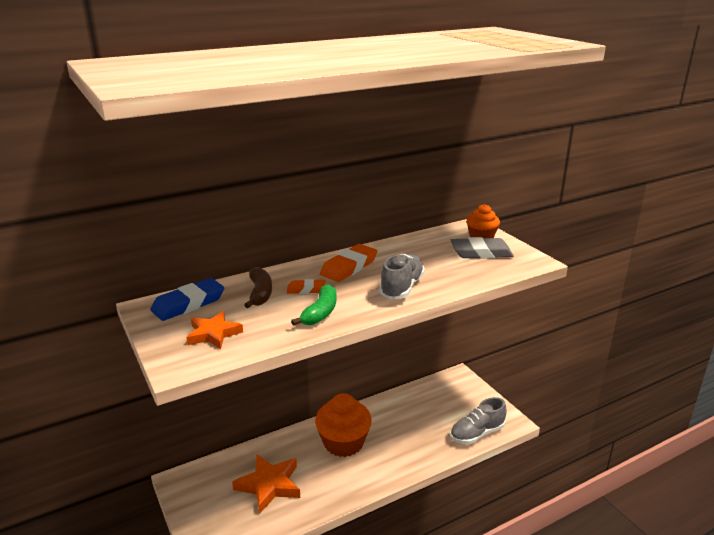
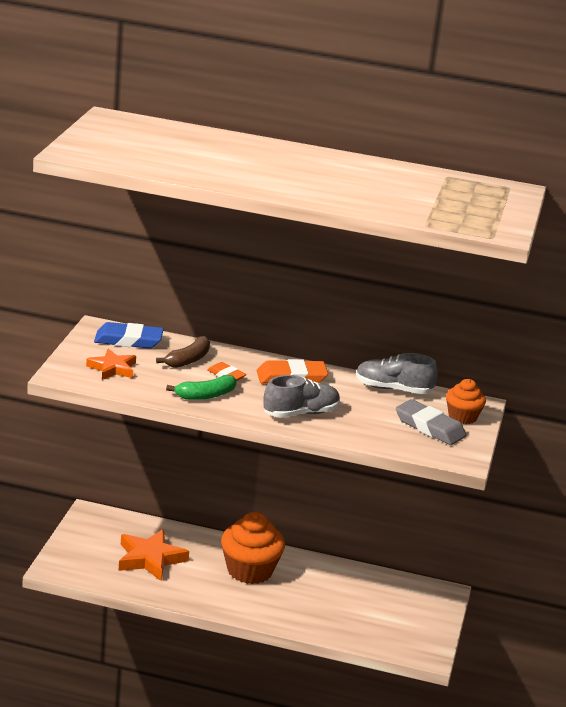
camera: 40 degrees right, 0 degrees up
(477, 433) = (378, 640): grey shoe -> grey shoe (393, 389)

